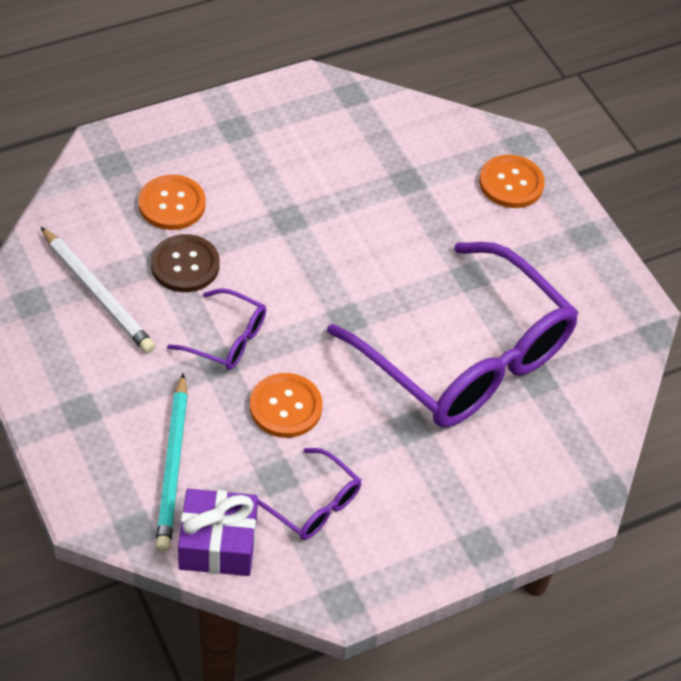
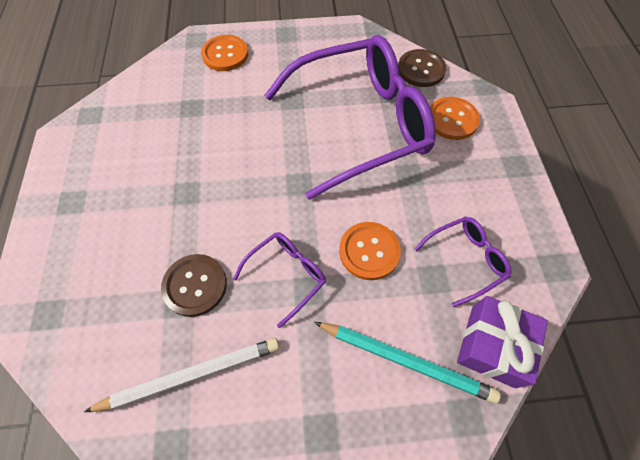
camera: 65 degrees left, 10 degrees up
(172, 204) = (123, 276): orange button -> orange button (452, 119)
(601, 407) = (421, 69): none -> brown button

